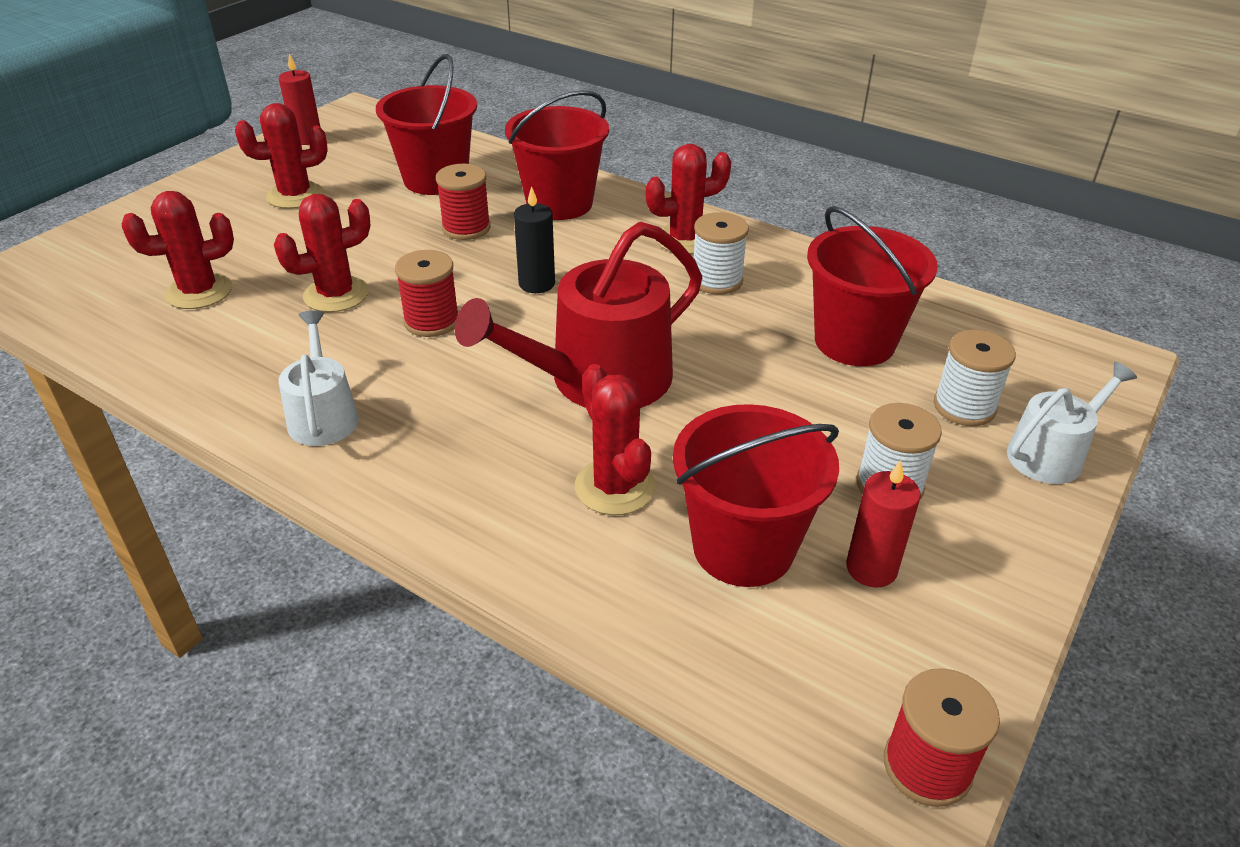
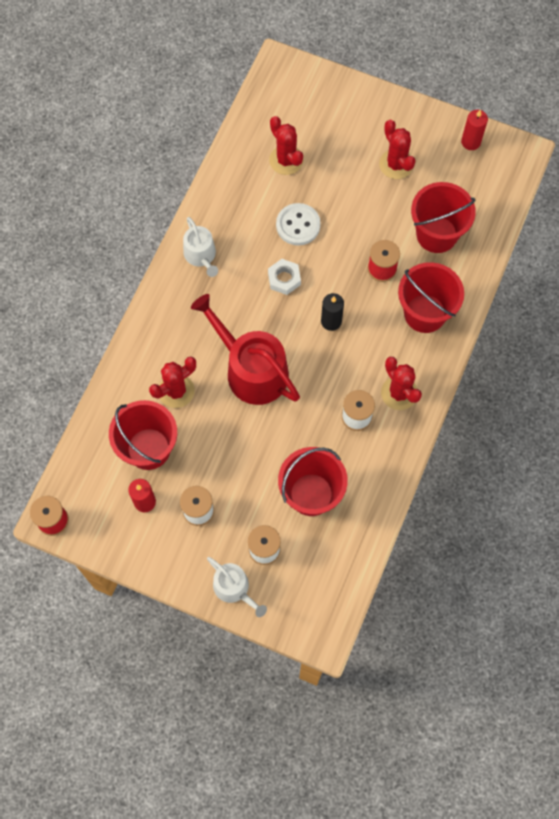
camera: 80 degrees right, 30 degrees up
(323, 415) = (201, 256): white watering can -> white watering can turned 90 degrees clockwise
(336, 295) = (298, 225): red cactus -> white button
(432, 321) = (284, 279): red spool -> white nut

